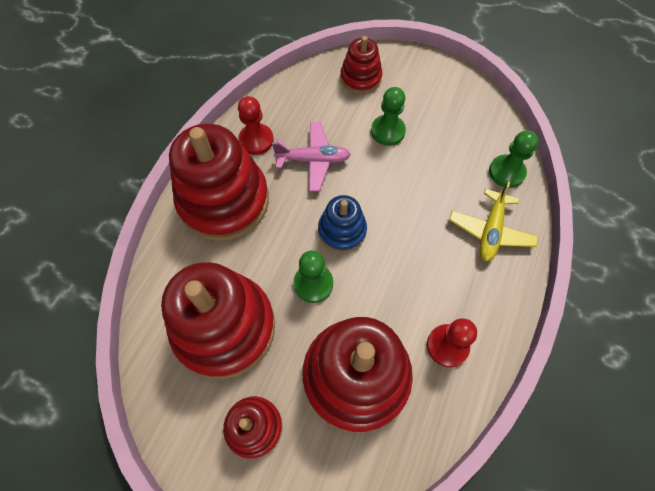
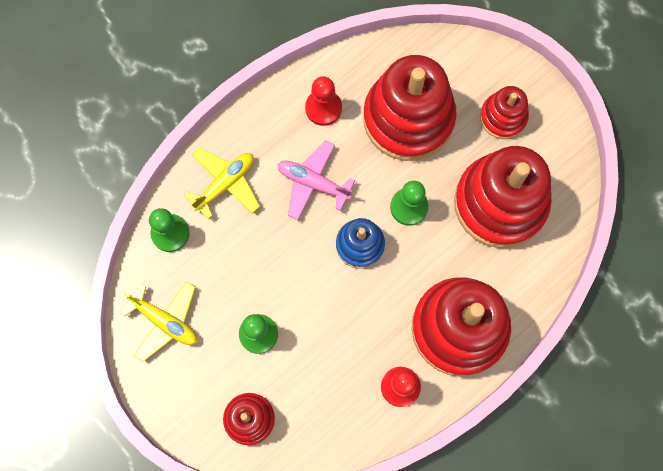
camera: 155 degrees left, 10 degrees up
(313, 160) = (352, 334): pink plane -> pink plane (313, 183)
(464, 111) = (165, 321): none -> yellow plane

